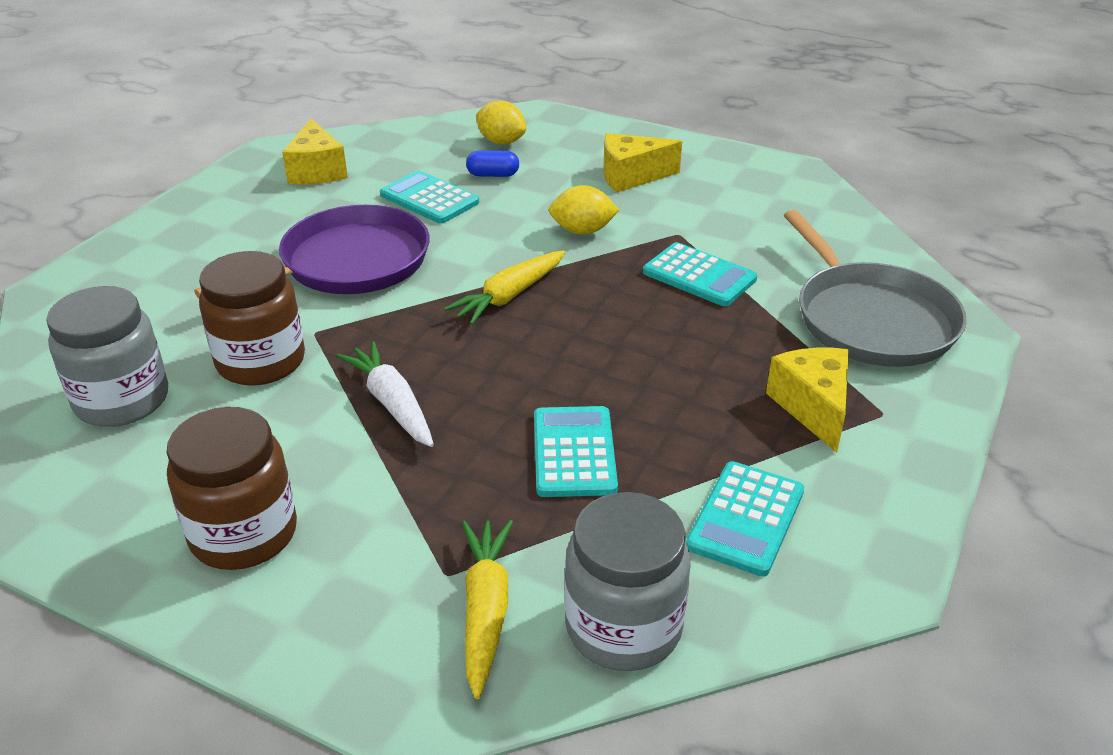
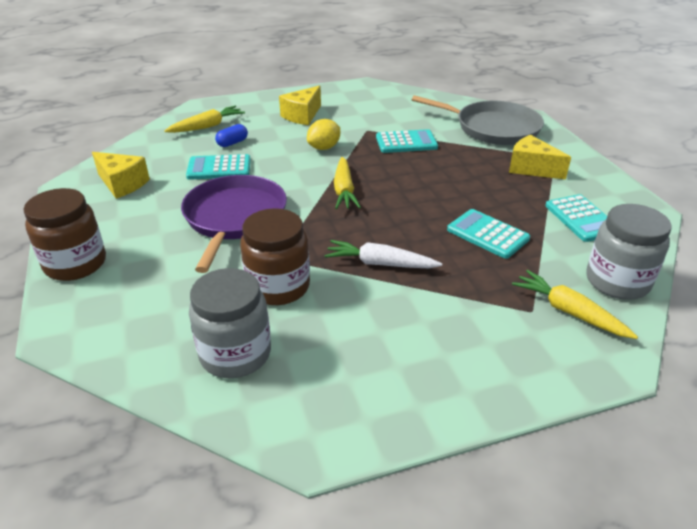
camera: 45 degrees left, 0 degrees up
(244, 534) = (424, 361): brown jar -> brown jar (75, 264)
(501, 142) = (207, 126): yellow lemon -> yellow carrot

